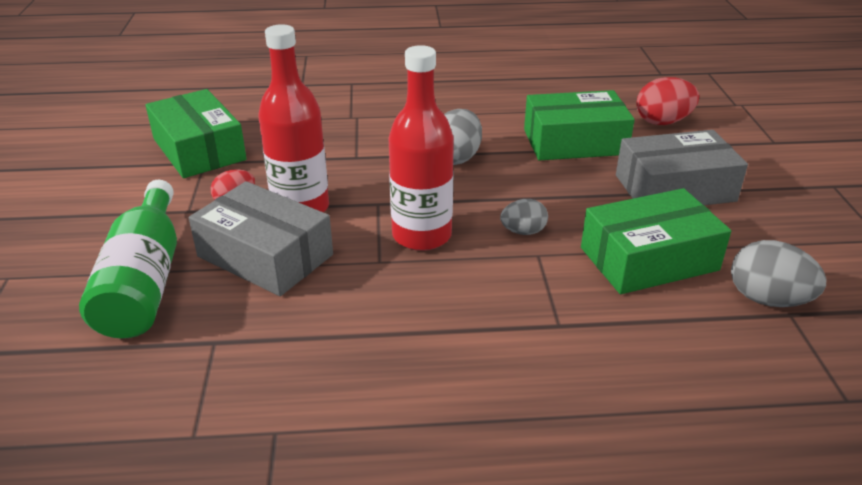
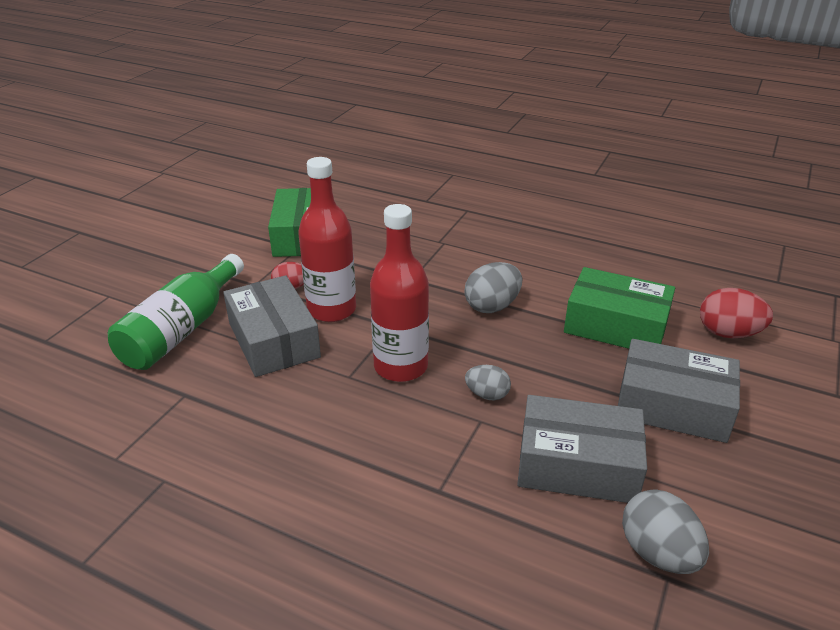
camera: 30 degrees right, 0 degrees up
(648, 259) = (577, 464): green box -> grey box

